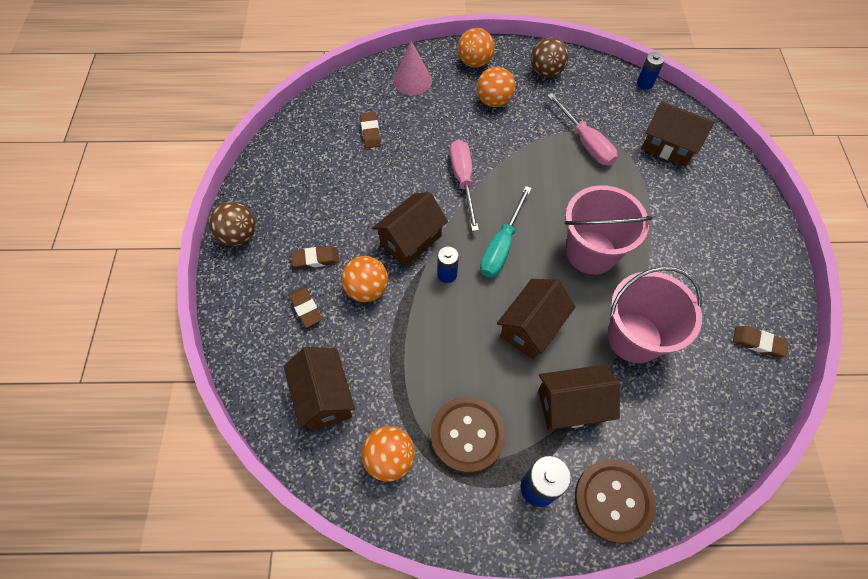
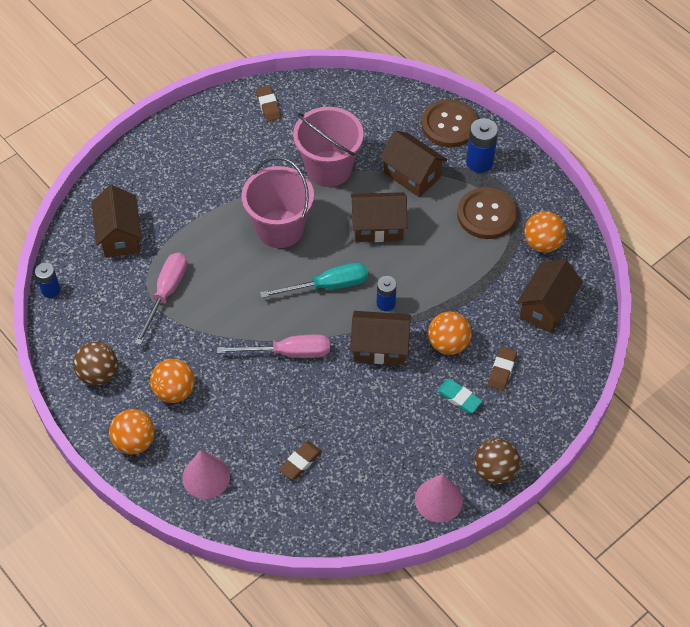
camera: 130 degrees left, 5 degrees down
(259, 186) = (438, 500): none -> pink cone
(315, 259) = (459, 398): brown eraser -> turquoise eraser
(463, 180) = (288, 353): pink screwdriver -> pink screwdriver turned 135 degrees counterclockwise

